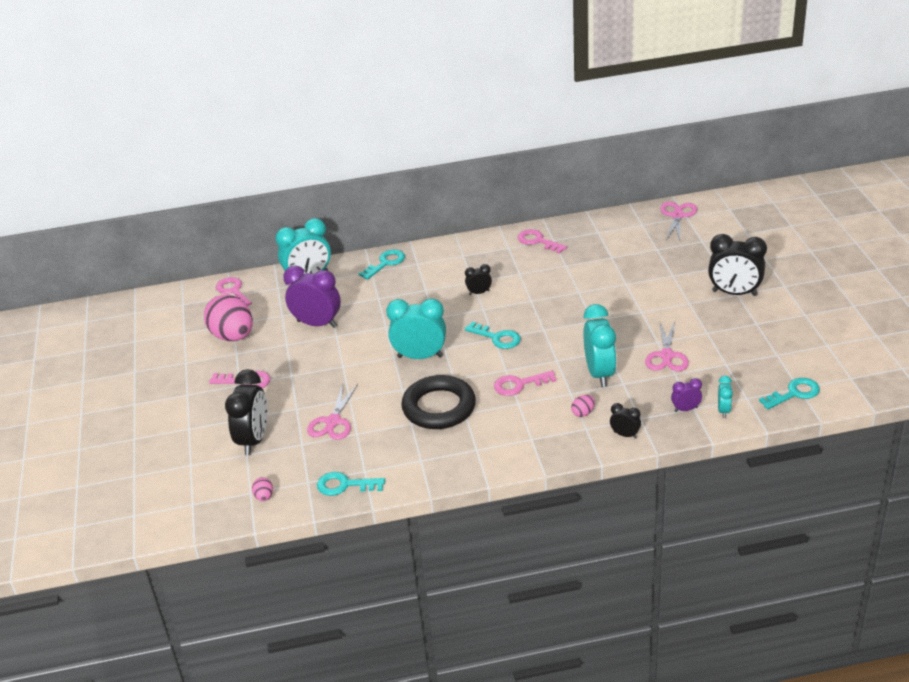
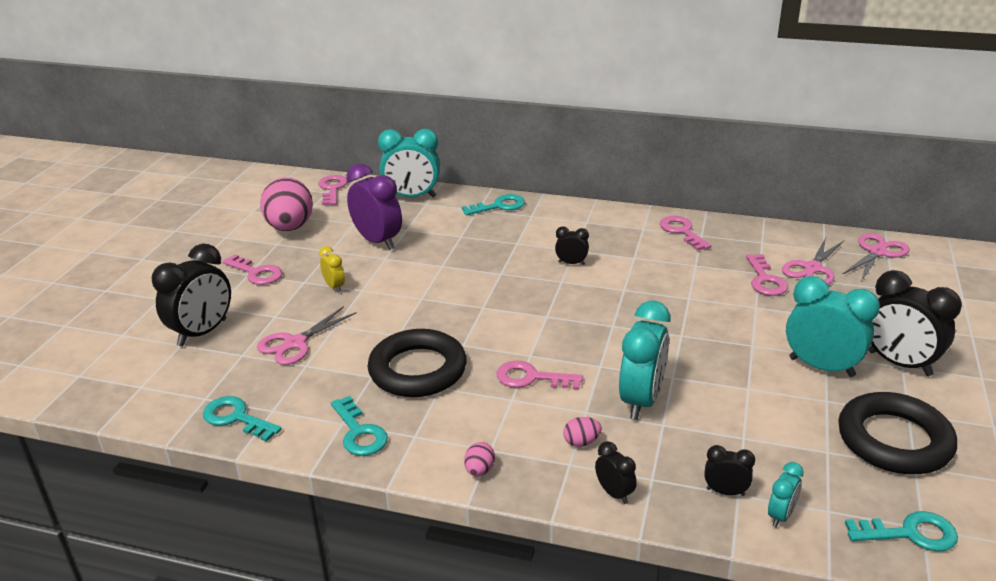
camera: 25 degrees right, 5 degrees down
(264, 497) = (148, 397): pink egg -> pink egg (479, 470)
(319, 371) = (334, 287): none -> yellow clock
(420, 356) = (448, 307): turquoise clock -> turquoise clock (821, 367)
(497, 338) = (551, 316): turquoise key -> turquoise key (359, 432)
(619, 261) = (765, 280): none -> pink key
(666, 356) = (748, 410): pink scissors -> pink scissors (812, 268)
(685, 409) = (725, 492): purple clock -> black clock
(758, 343) = (894, 440): none -> black ring

